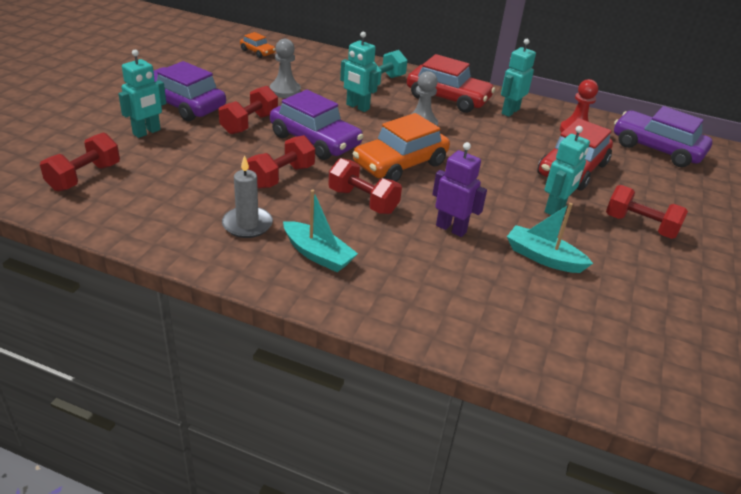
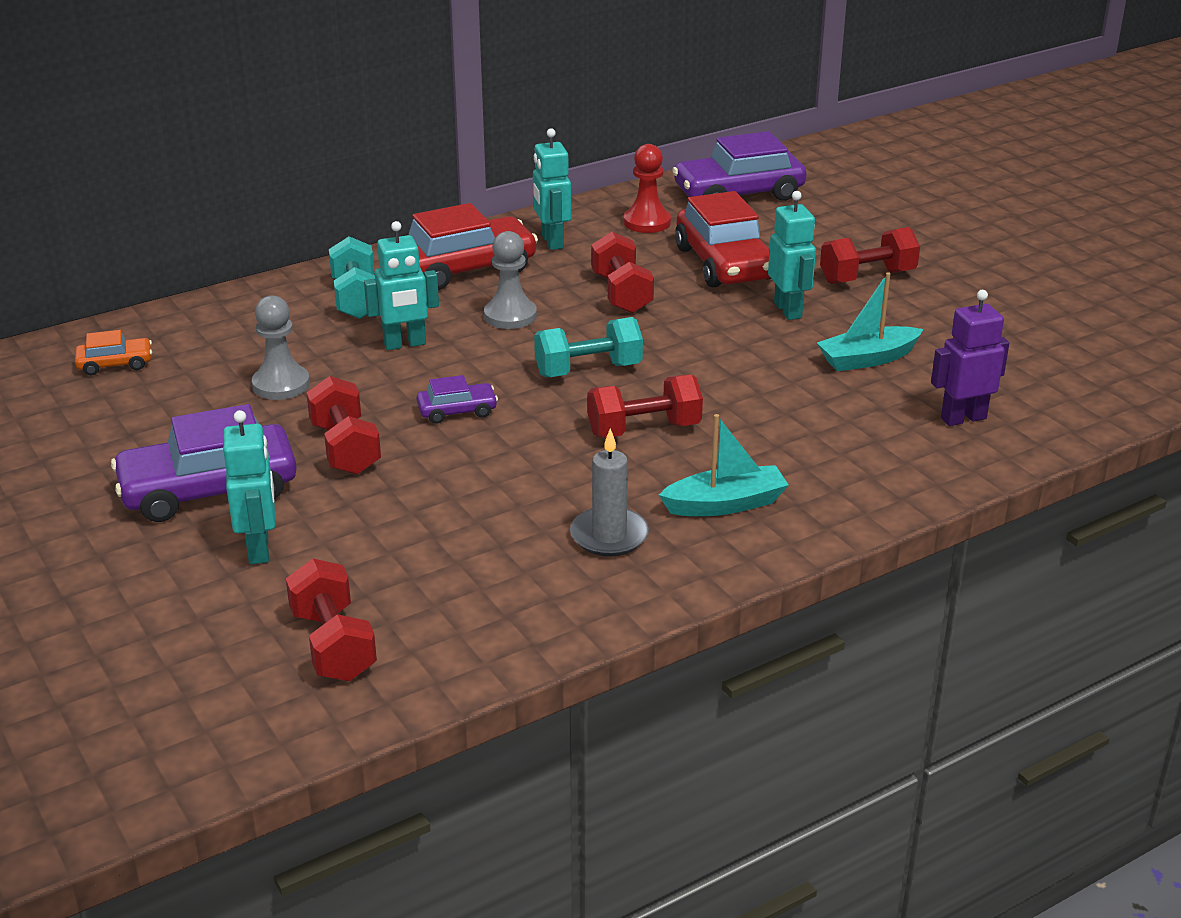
camera: 50 degrees left, 5 degrees down
(281, 176) = (521, 470): red dumbbell -> red dumbbell (621, 294)
(315, 140) = (457, 411): purple car -> purple car, size x0.48
(400, 164) = (588, 370): orange car -> turquoise dumbbell
(451, 228) = (761, 392): purple robot -> purple robot (963, 418)

